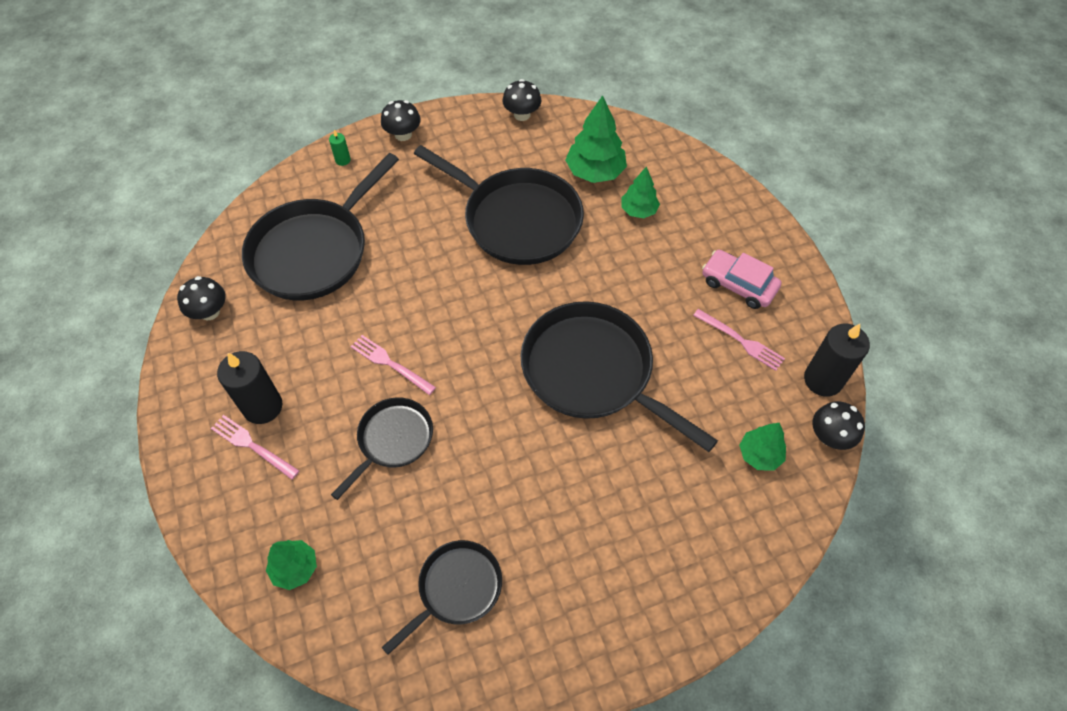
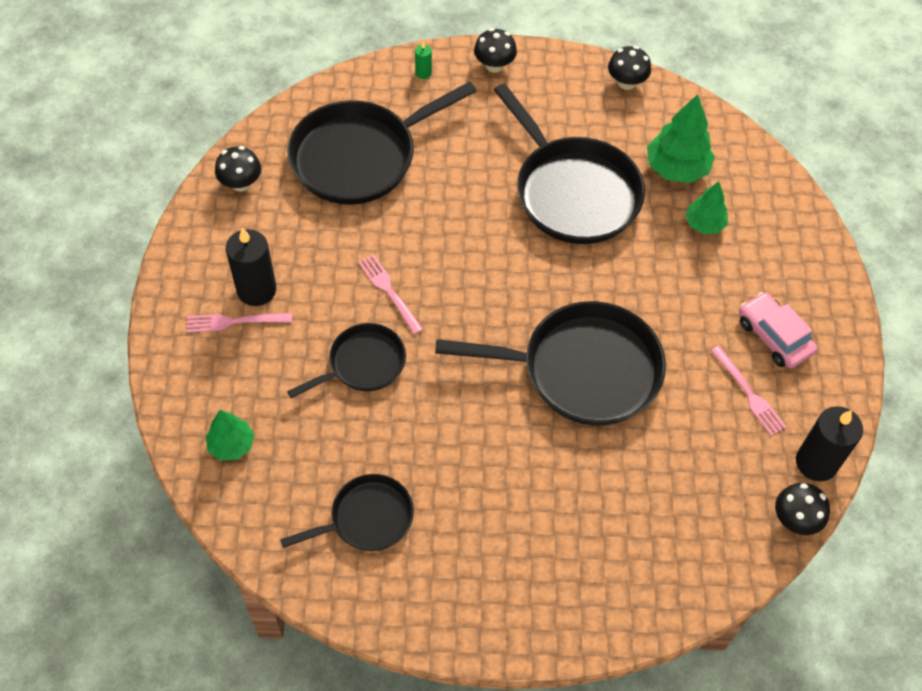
camera: 20 degrees right, 0 degrees up
(251, 445) = (234, 322): pink fork -> pink fork turned 60 degrees counterclockwise
(593, 372) = (582, 370): black pan -> black pan turned 120 degrees clockwise
(759, 455) = (713, 509): green tree -> none

